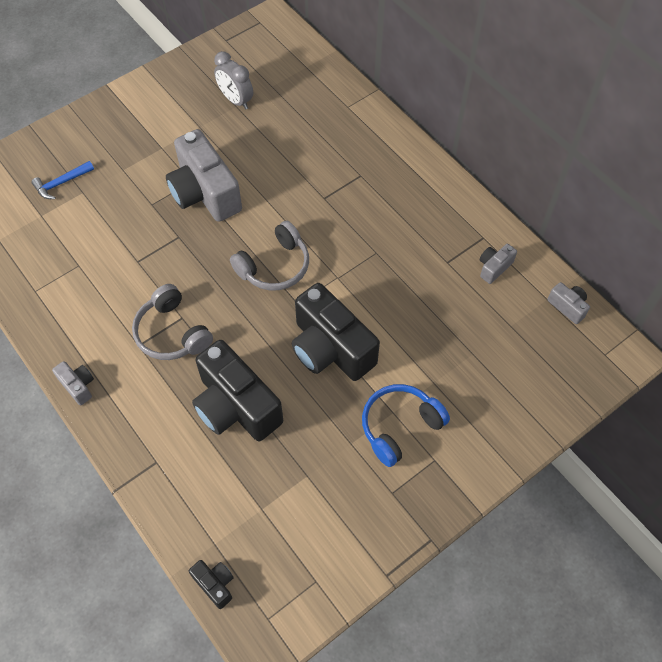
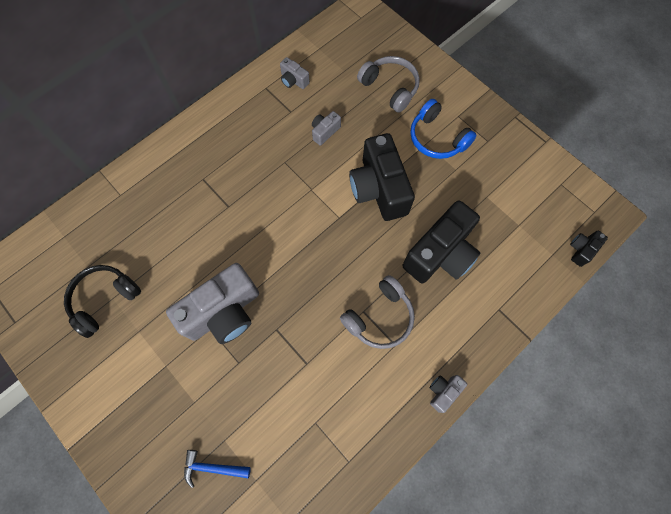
camera: 95 degrees left, 10 degrees up
(61, 183) = (212, 468): blue hammer -> blue hammer turned 135 degrees clockwise
(236, 100) = (104, 299): grey clock -> black headphones
(274, 266) = (304, 239): grey headphones -> grey headphones (390, 88)
(330, 348) = (379, 189): black camera -> black camera turned 120 degrees clockwise
(567, 307) = (324, 36): grey camera -> grey camera (324, 132)

